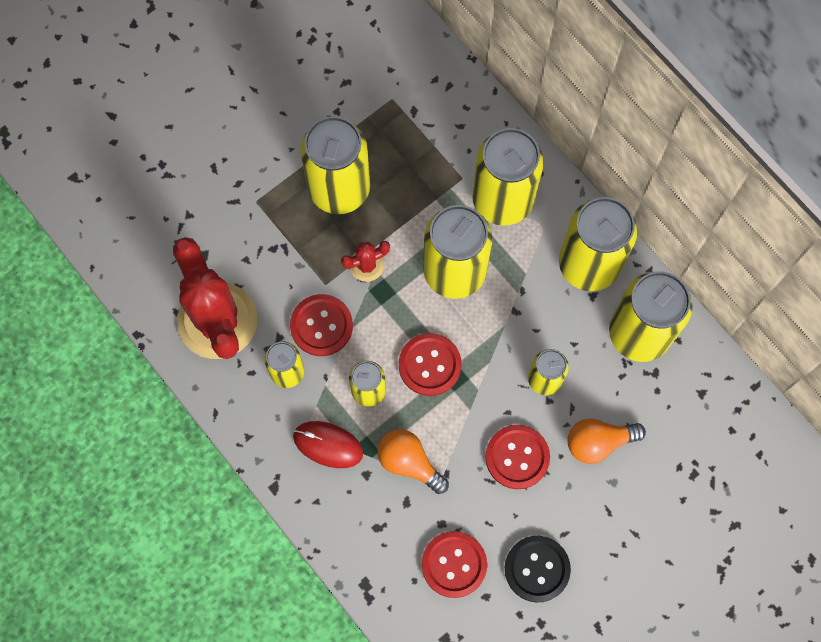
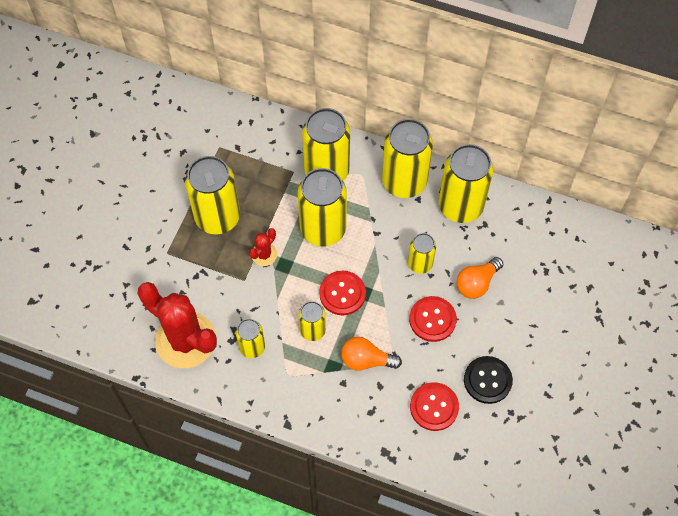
camera: 30 degrees left, 10 degrees down
(321, 326) = (257, 307): red button -> none
(328, 445) = (307, 378): red mouse -> none

